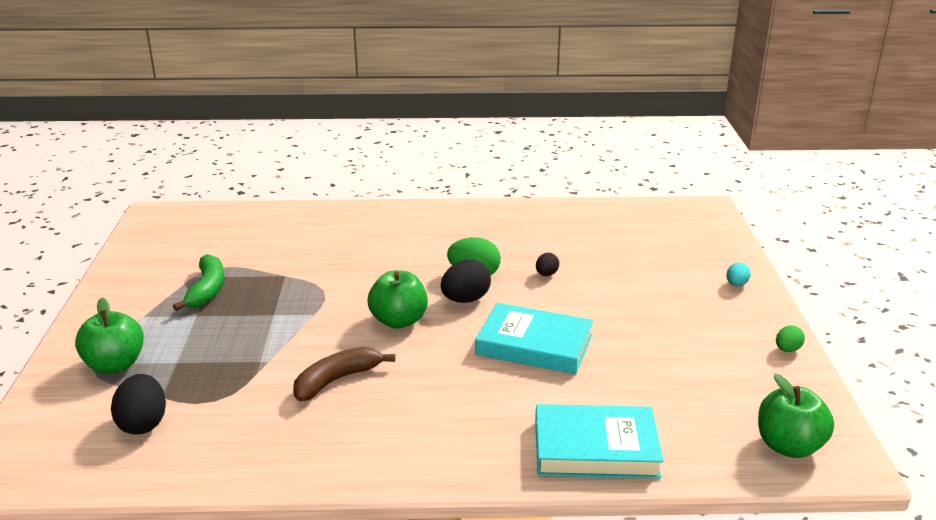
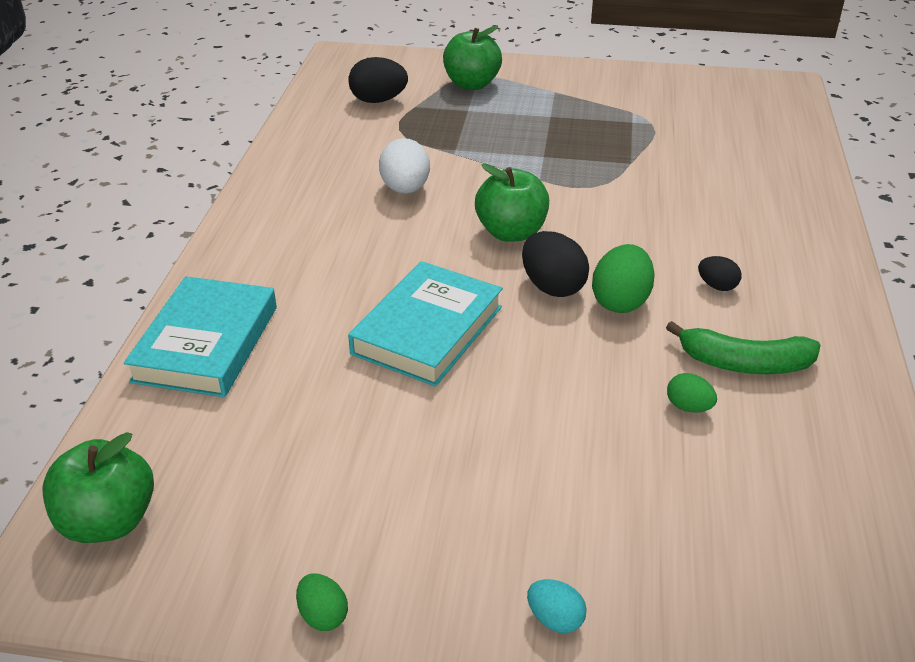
camera: 100 degrees right, 10 degrees up
(207, 290) = (601, 120): green banana -> green banana (744, 363)
(337, 380) = (405, 189): brown banana -> white egg
(546, 274) = (616, 372): black egg -> black egg (717, 286)
(566, 253) = (688, 407): none -> green egg

